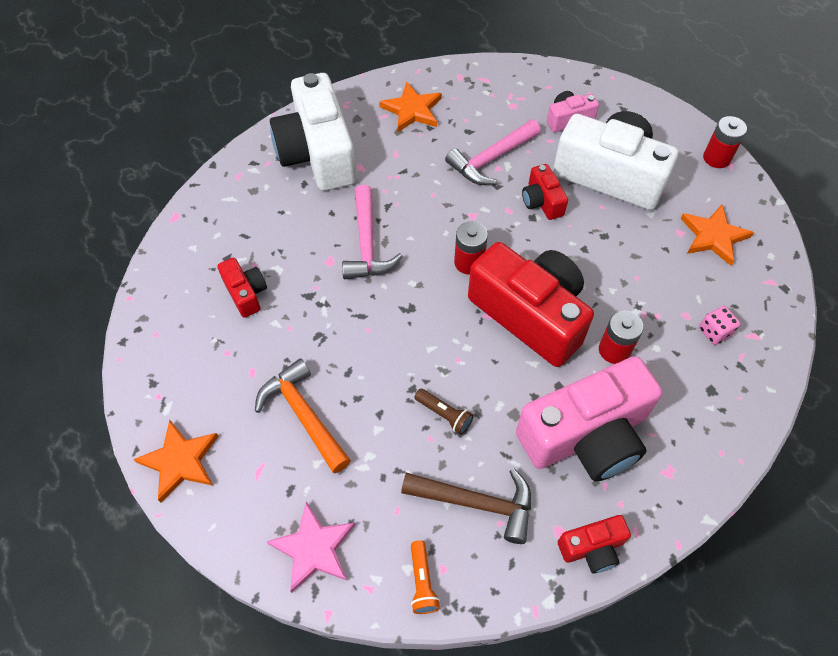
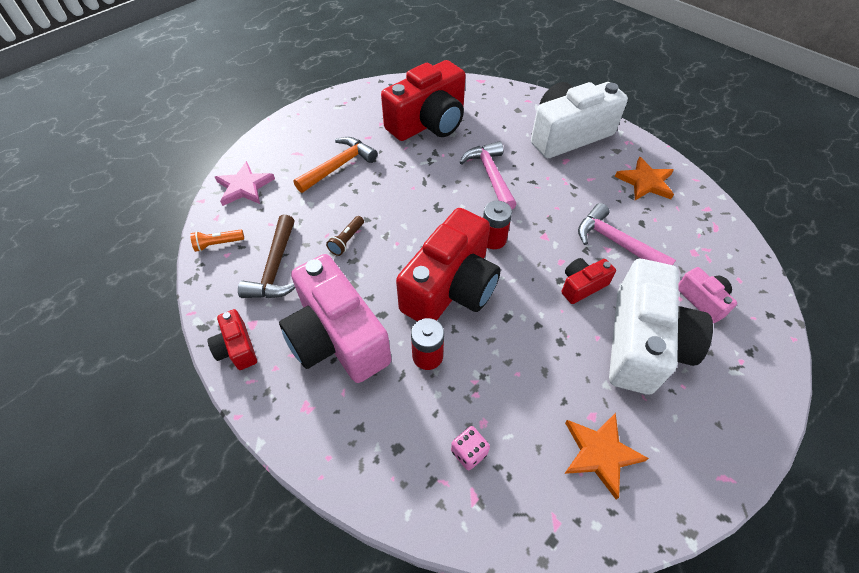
camera: 80 degrees right, 5 degrees down
(180, 461) = (302, 119): orange star -> none
(246, 293) = (428, 123): red camera -> red camera, size x2.17
(367, 244) = (490, 175): pink hammer -> pink hammer turned 90 degrees clockwise
(716, 158) = (727, 459): red battery -> none

